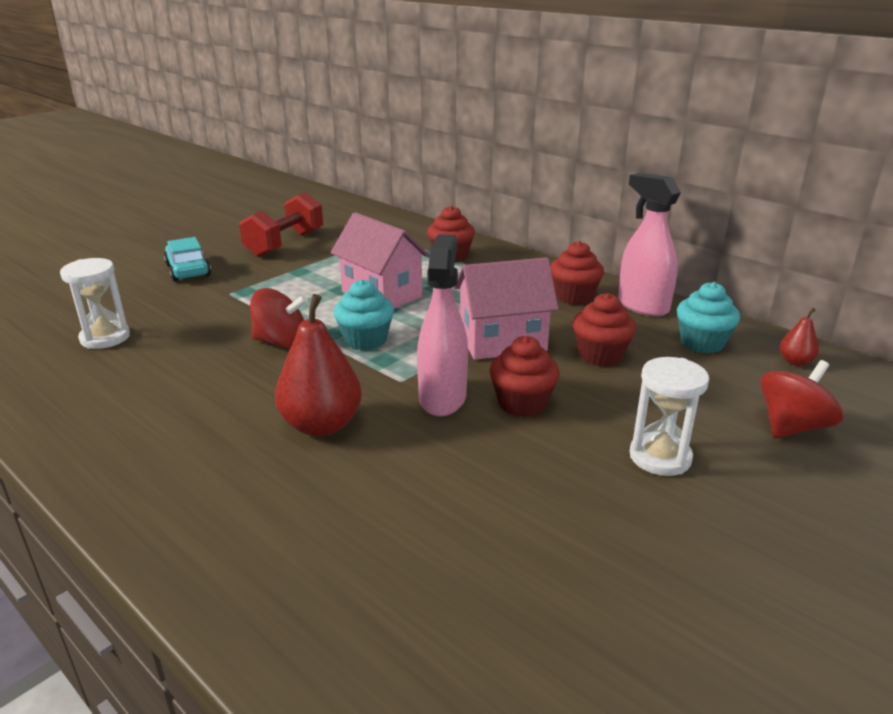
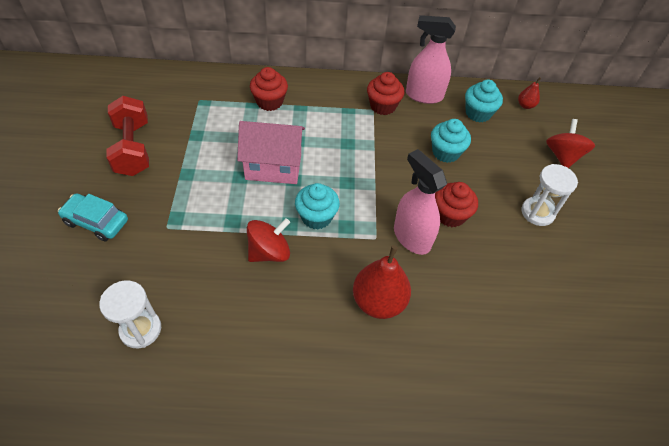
camera: 45 degrees left, 25 degrees up
(502, 342) = (390, 171): pink house -> none
(600, 355) = (445, 152): red cupcake -> turquoise cupcake

